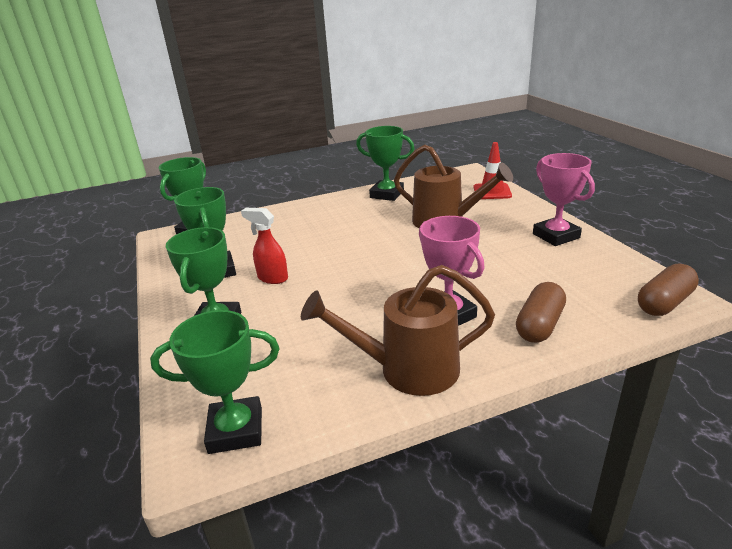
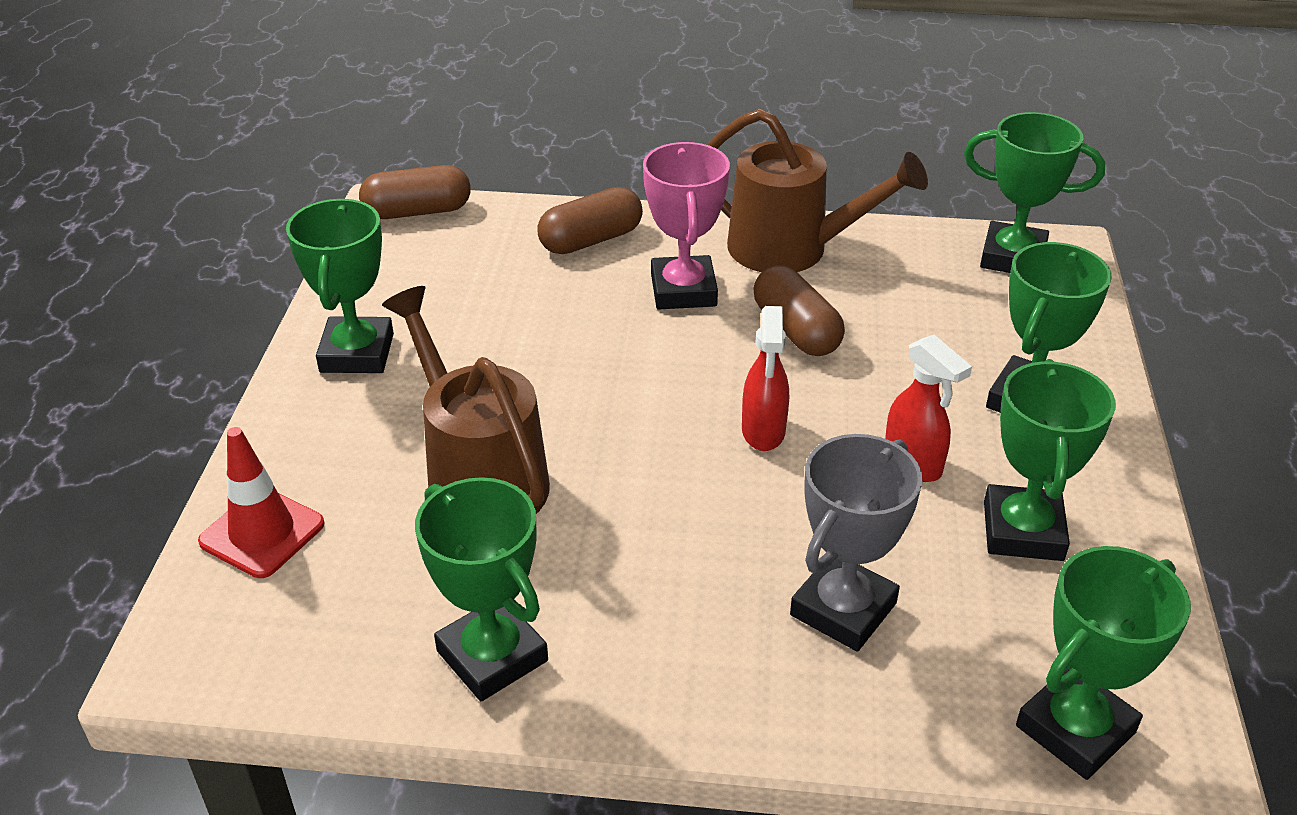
camera: 155 degrees left, 10 degrees up
(283, 232) = (843, 609): none -> grey trophy
(347, 267) = (763, 432): none -> red spray bottle
(365, 316) = (796, 330): none -> brown capsule
(556, 236) = (357, 353): pink trophy -> green trophy

